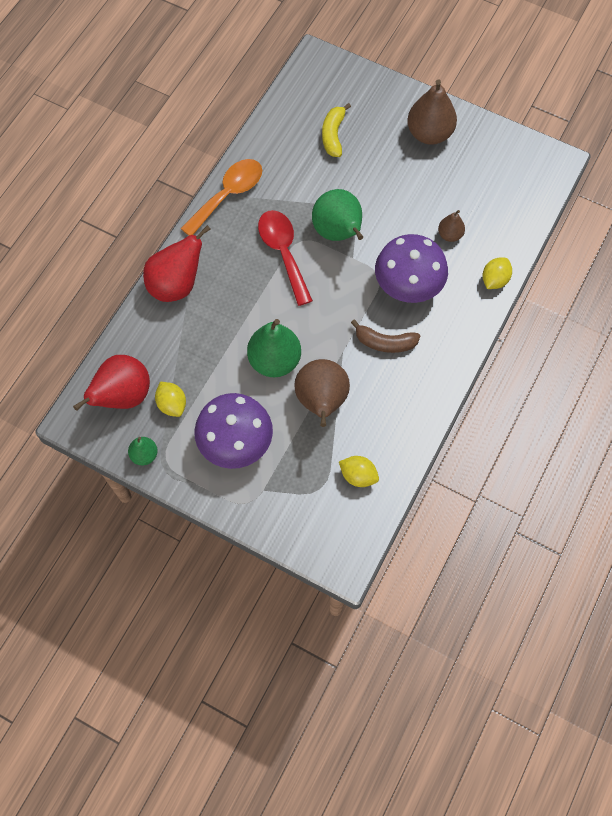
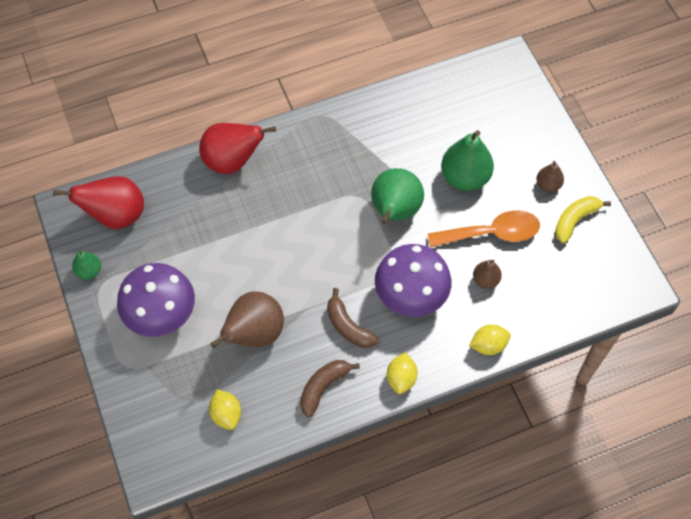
camera: 40 degrees right, 5 degrees down
(172, 404) = (144, 249): yellow lemon -> yellow lemon (401, 378)
(228, 195) = (336, 120): orange spoon -> orange spoon (492, 233)
(274, 361) = (249, 274): green pear -> green pear (465, 177)
(283, 253) = (336, 196): red spoon -> none
(333, 135) = (465, 131): yellow banana -> yellow banana (575, 220)
(409, 400) = (323, 387): none -> brown banana
(429, 133) = (548, 185): brown pear -> brown pear, size x0.52

